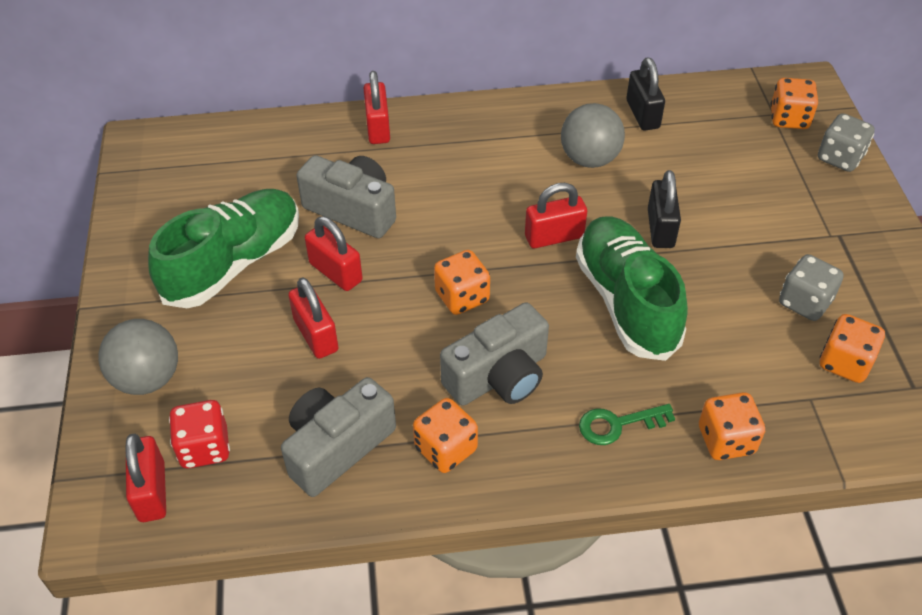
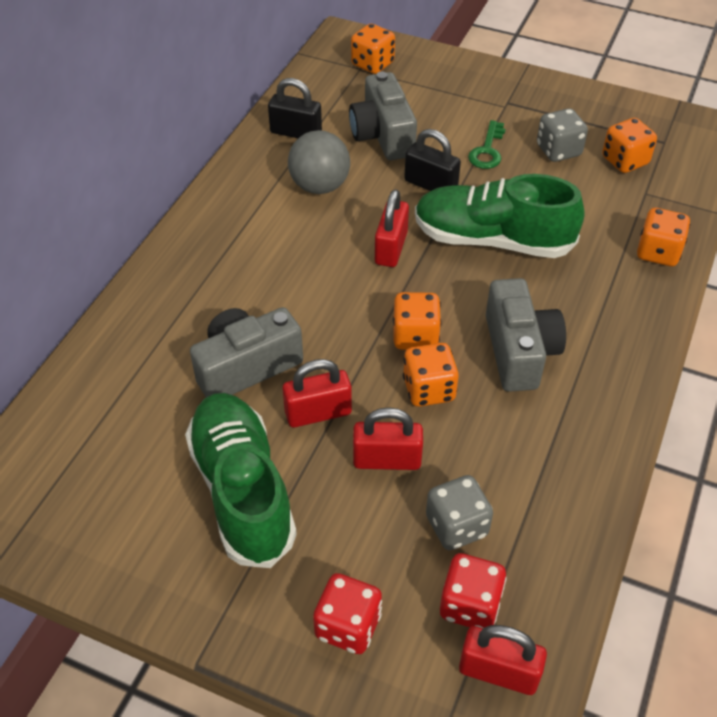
camera: 60 degrees left, 0 degrees up
(147, 378) = (348, 626): grey ball -> red dice
(337, 447) = (529, 496): grey camera -> grey camera (383, 135)
(378, 128) = (150, 302): red padlock -> none
(445, 449) = (575, 419): orange dice -> orange dice (429, 389)
(618, 424) = (610, 303): green key -> green key (487, 150)
(840, 158) = (434, 62): grey dice -> grey dice (456, 526)

